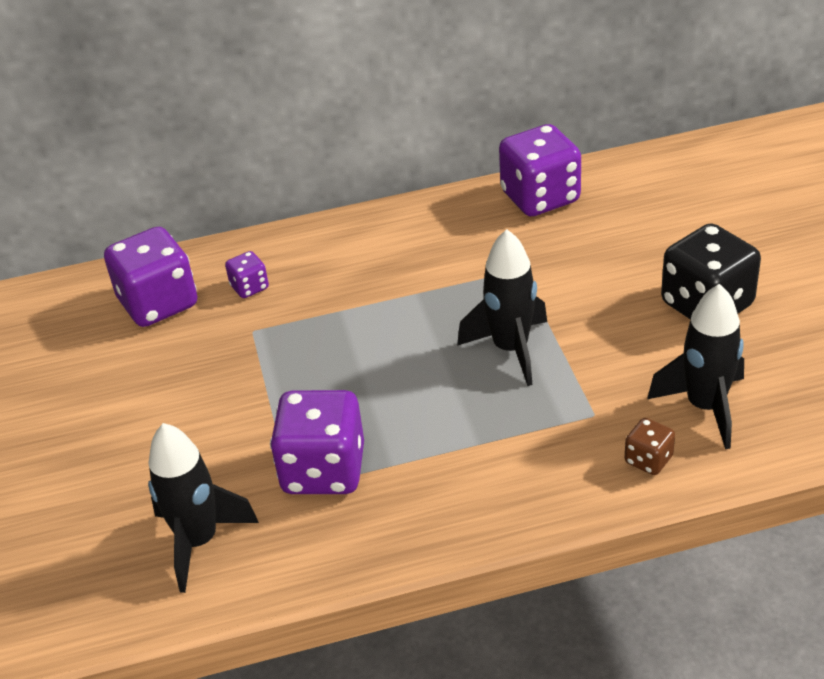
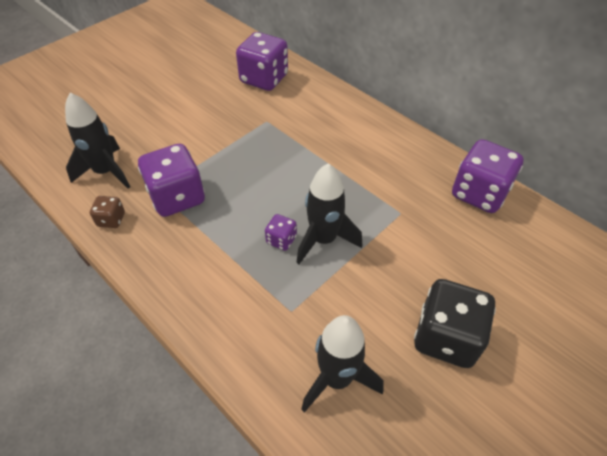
camera: 55 degrees right, 10 degrees up
(249, 287) = (298, 104): purple dice -> purple dice (281, 240)
(648, 460) = (265, 361): brown dice -> brown dice (111, 219)

